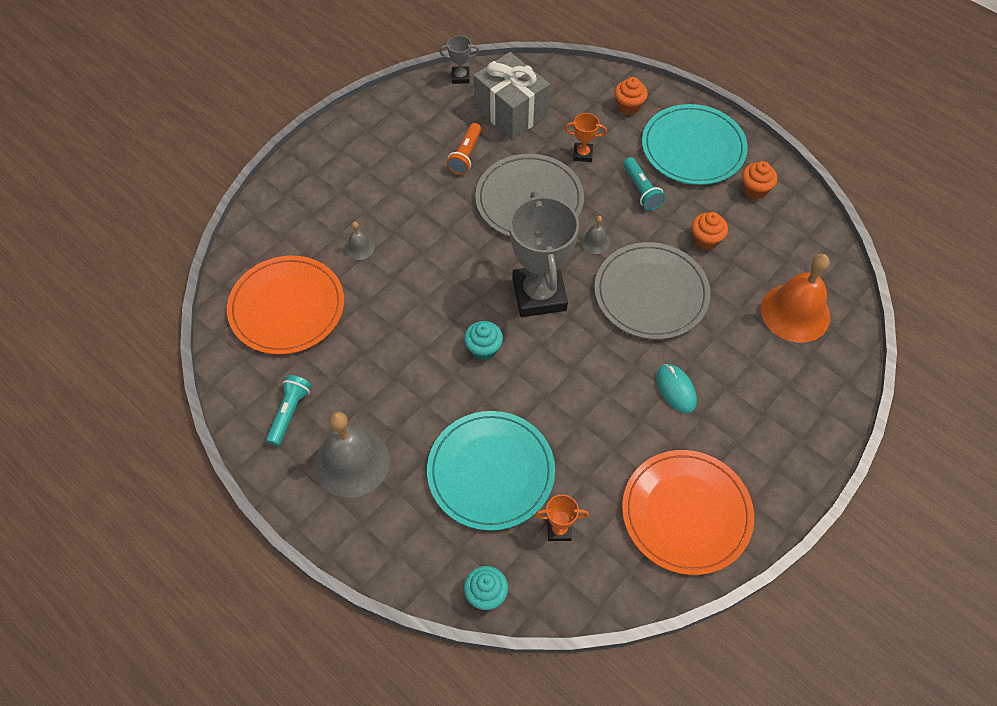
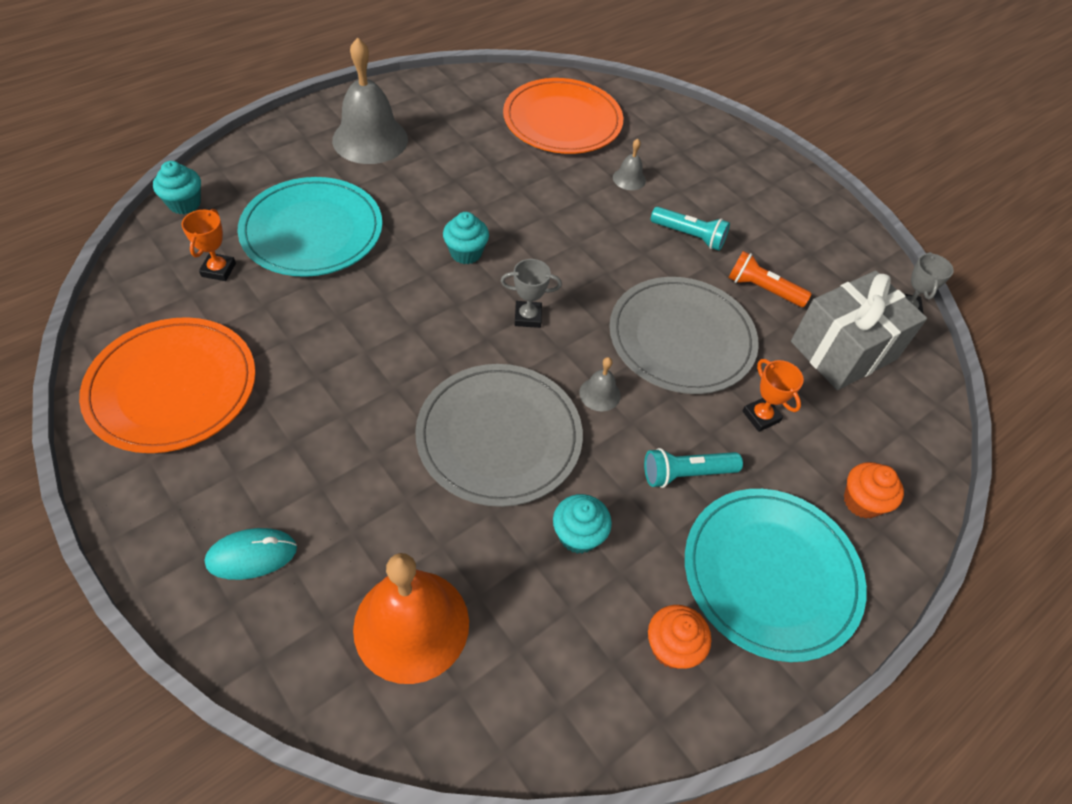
camera: 95 degrees right, 5 degrees down
(290, 413) = (440, 109): turquoise flashlight -> turquoise flashlight (689, 236)
(539, 294) = (528, 317): grey trophy -> grey trophy, size x0.43
(583, 154) = (761, 416): orange trophy -> orange trophy turned 45 degrees counterclockwise
(676, 389) = (341, 423): turquoise mouse -> turquoise mouse (252, 555)
(706, 240) = (578, 535): orange cupcake -> turquoise cupcake

